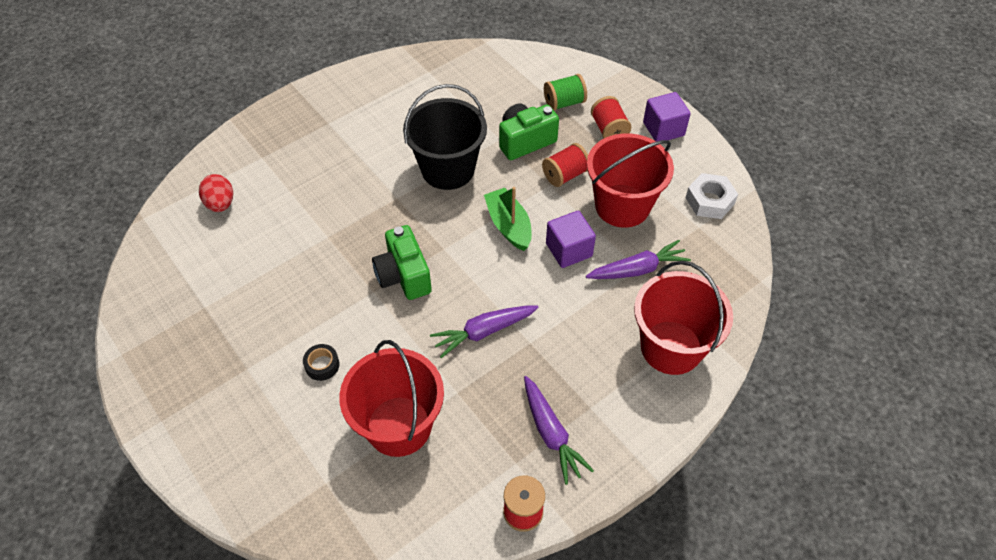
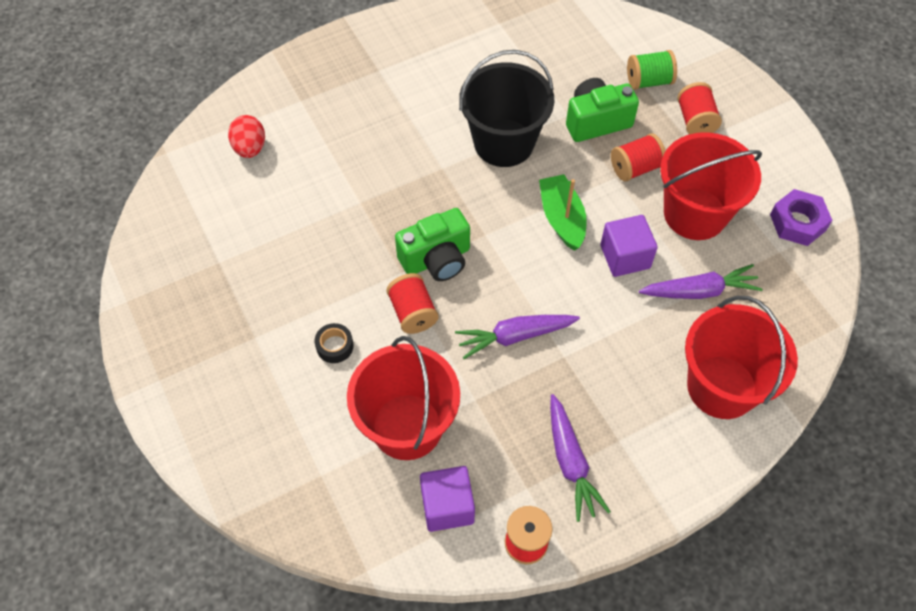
camera: 10 degrees right, 5 degrees up
(389, 325) = (413, 313): none -> red spool
(403, 276) = (436, 259): green camera -> green camera turned 105 degrees counterclockwise
(663, 129) = (759, 128): purple cube -> purple cube (447, 506)
(709, 201) = (798, 222): white nut -> purple nut

